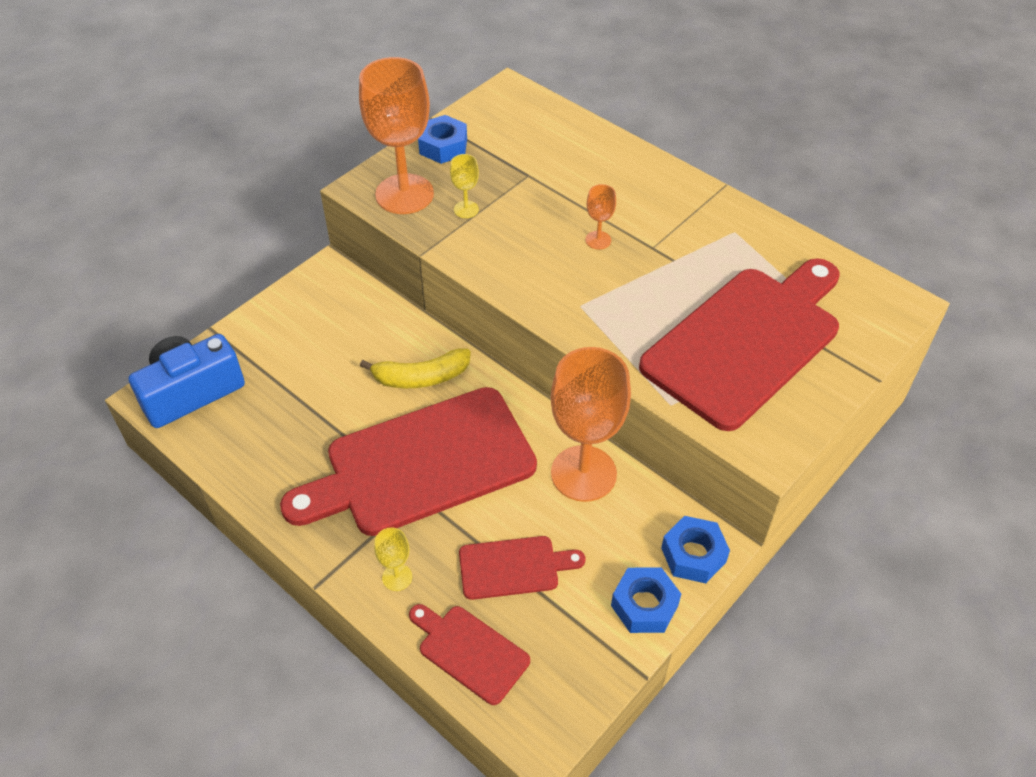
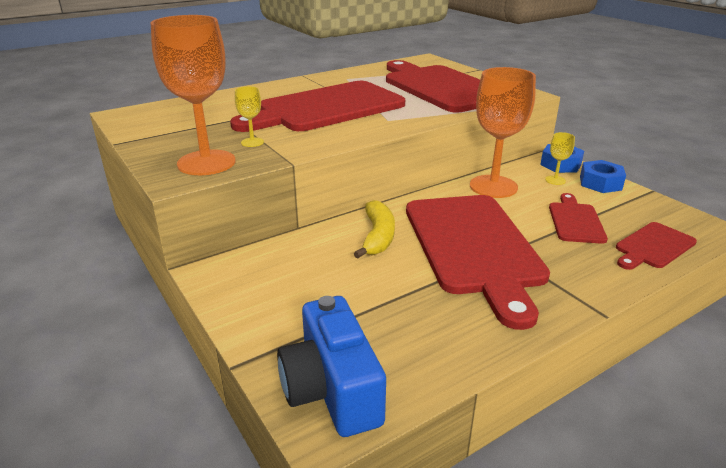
camera: 75 degrees left, 20 degrees down
(397, 577) = (590, 271): yellow goblet -> yellow goblet (555, 180)
(443, 146) = (160, 142): blue nut -> none
(598, 240) = (326, 108): orange goblet -> red cutting board

